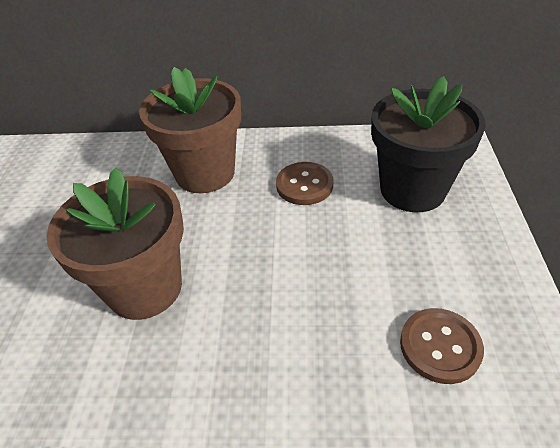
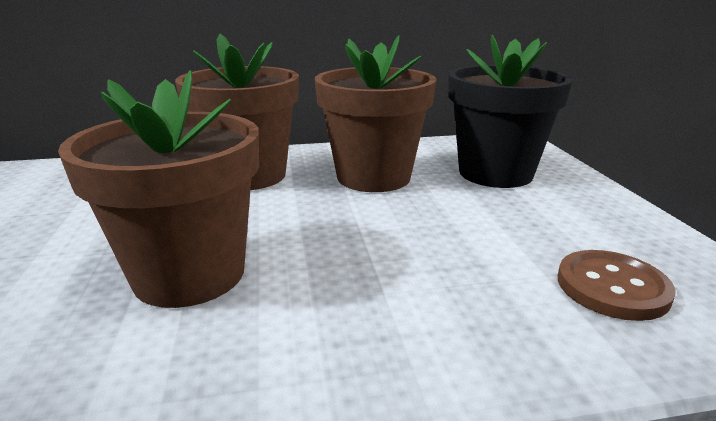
camera: 15 degrees left, 20 degrees down
(304, 185) = (373, 177): brown button -> brown flower pot

